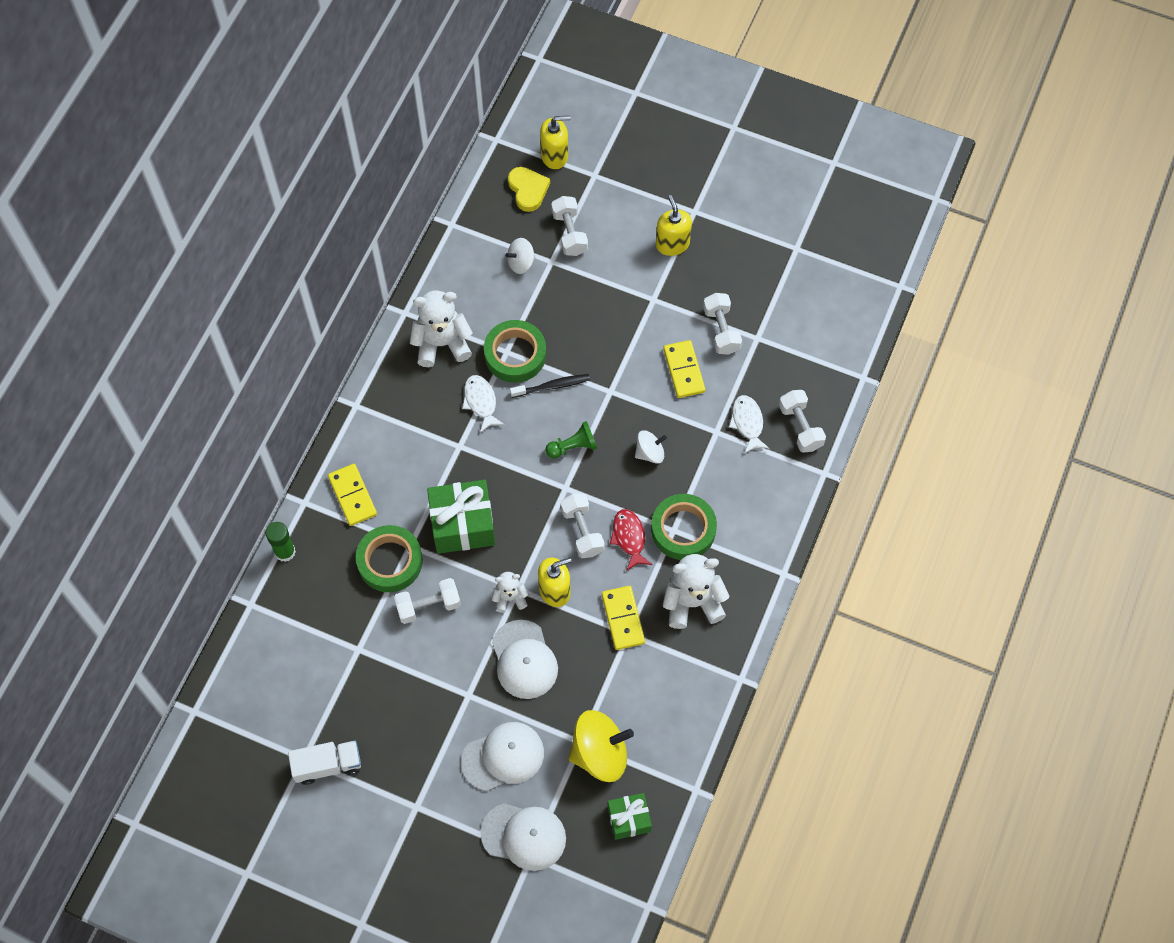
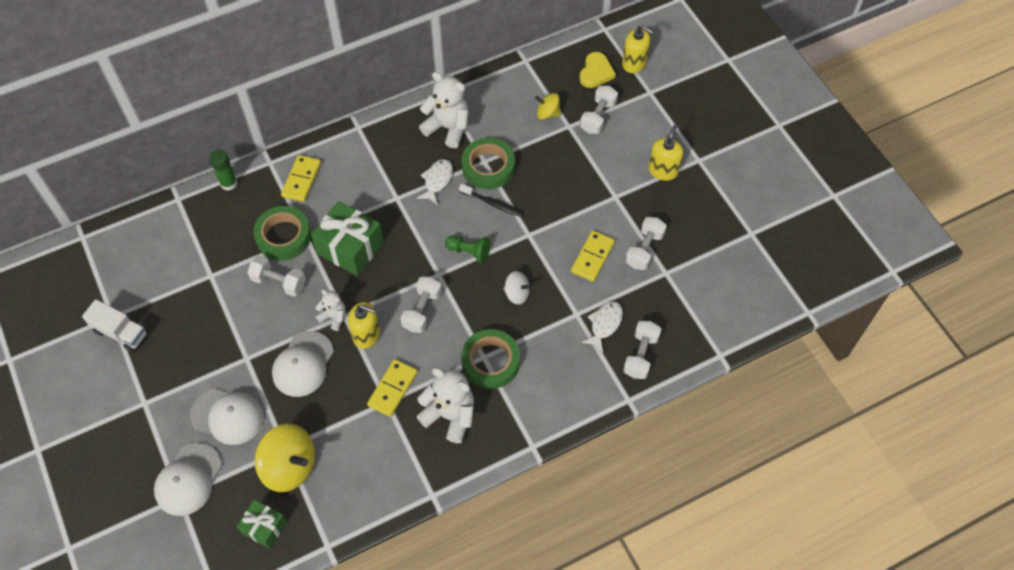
camera: 40 degrees right, 5 degrees down
(521, 263) = (547, 113): white spinning top -> yellow spinning top
(524, 836) = (188, 479): white cap -> white cap turned 60 degrees clockwise
(629, 538) = (448, 339): red fish -> none

